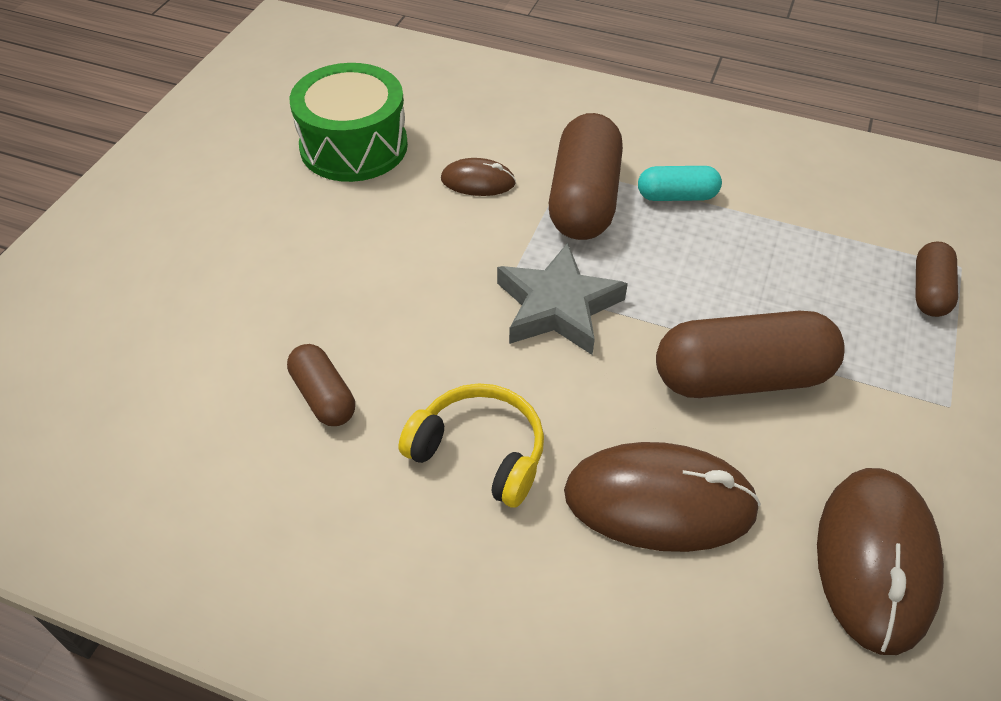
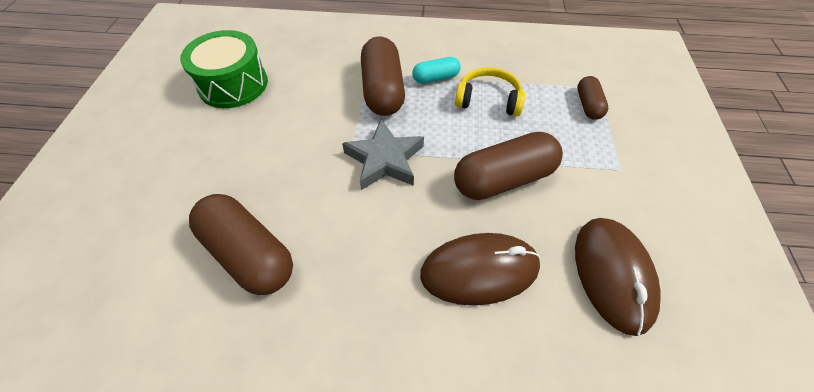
camera: 15 degrees left, 5 degrees up
(323, 396) = (249, 254): brown capsule -> brown capsule, size x1.87
(478, 181) = (316, 91): brown mouse -> none
(479, 453) = (360, 267): yellow headphones -> yellow headphones (488, 100)

